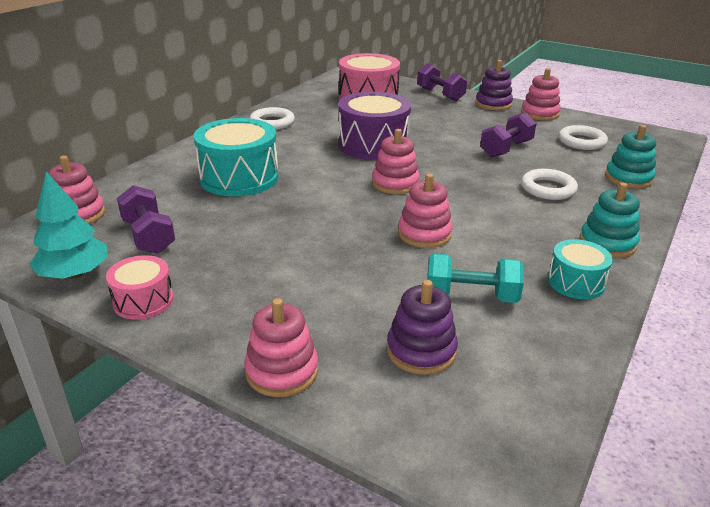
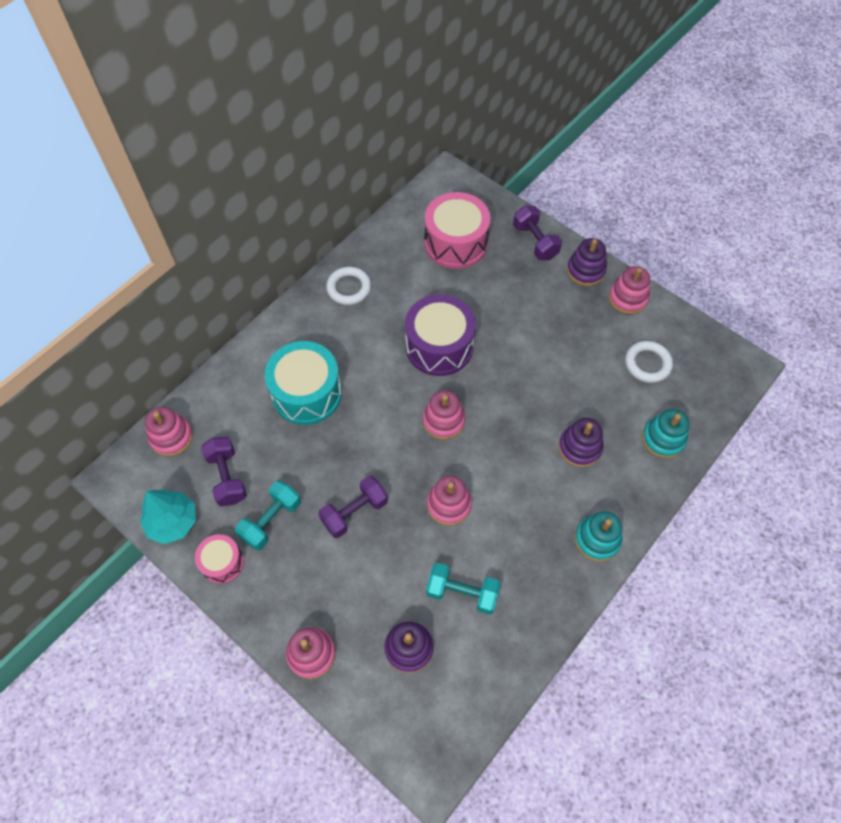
camera: 10 degrees right, 30 degrees up
(208, 262) = (271, 520): none -> turquoise dumbbell
(506, 149) = (566, 370): purple dumbbell -> purple dumbbell (354, 512)
(548, 189) = (579, 448): white ring -> purple stacking toy
(575, 282) = (549, 587): turquoise drum -> none

